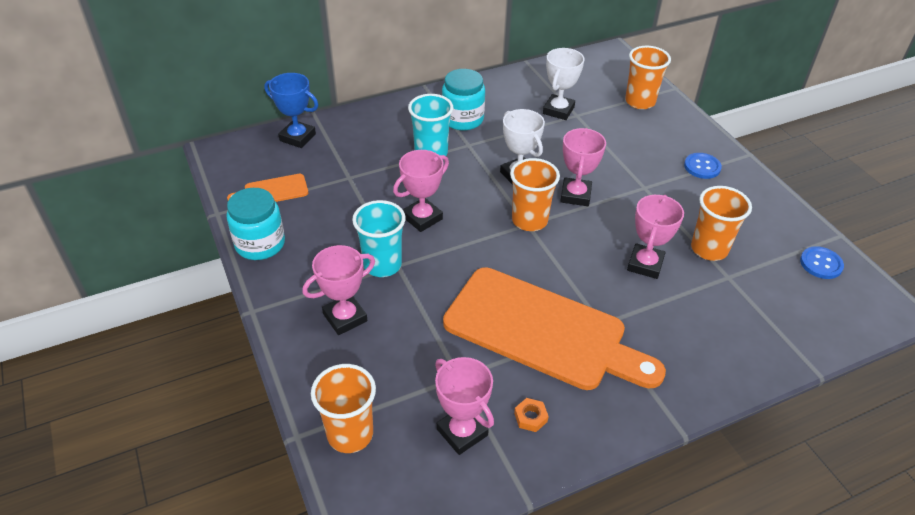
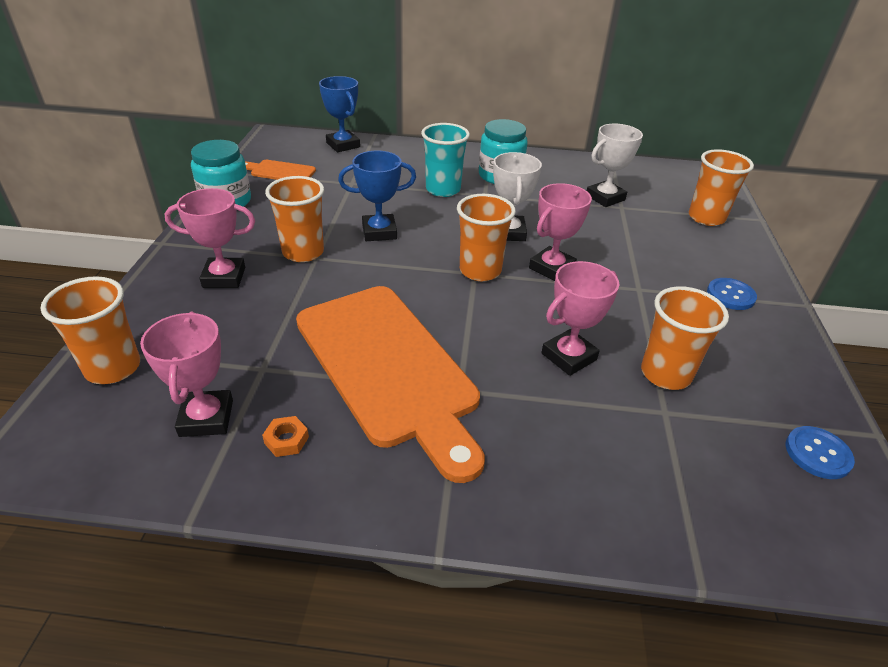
camera: 30 degrees right, 5 degrees down
(382, 265) = (303, 252): turquoise cup -> orange cup
(422, 218) = (379, 232): pink trophy -> blue trophy

